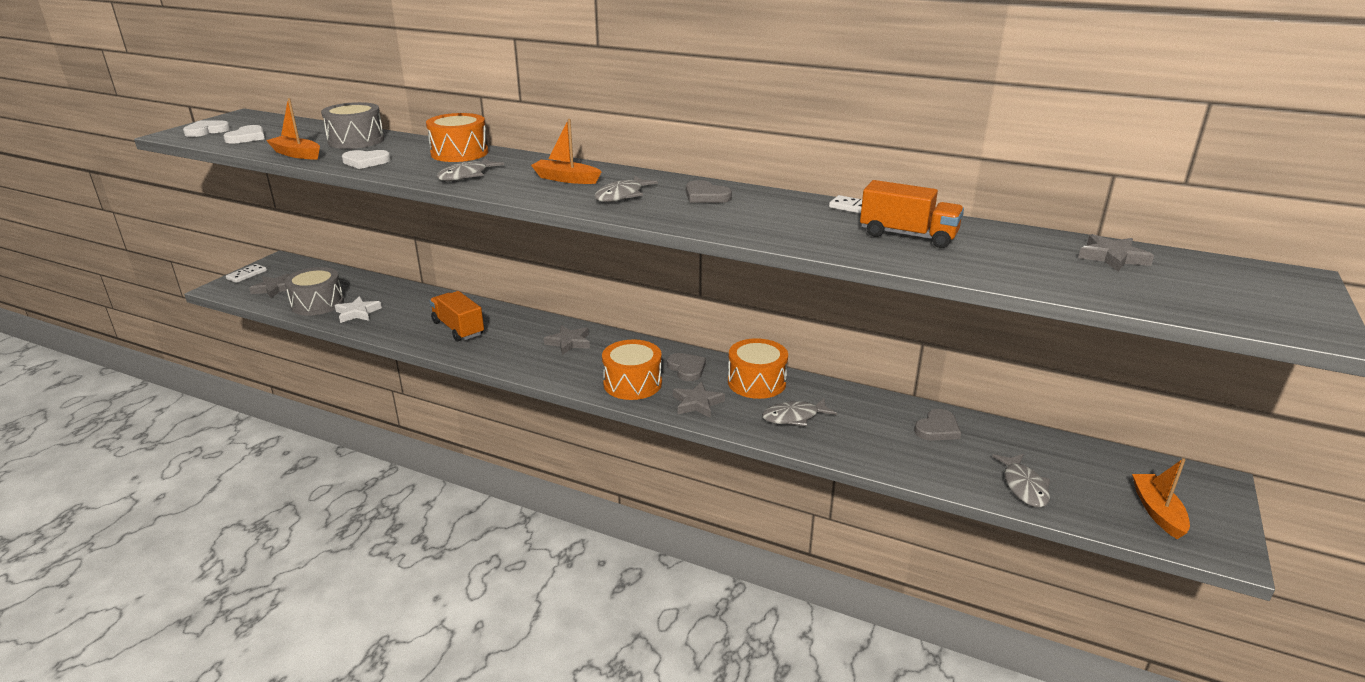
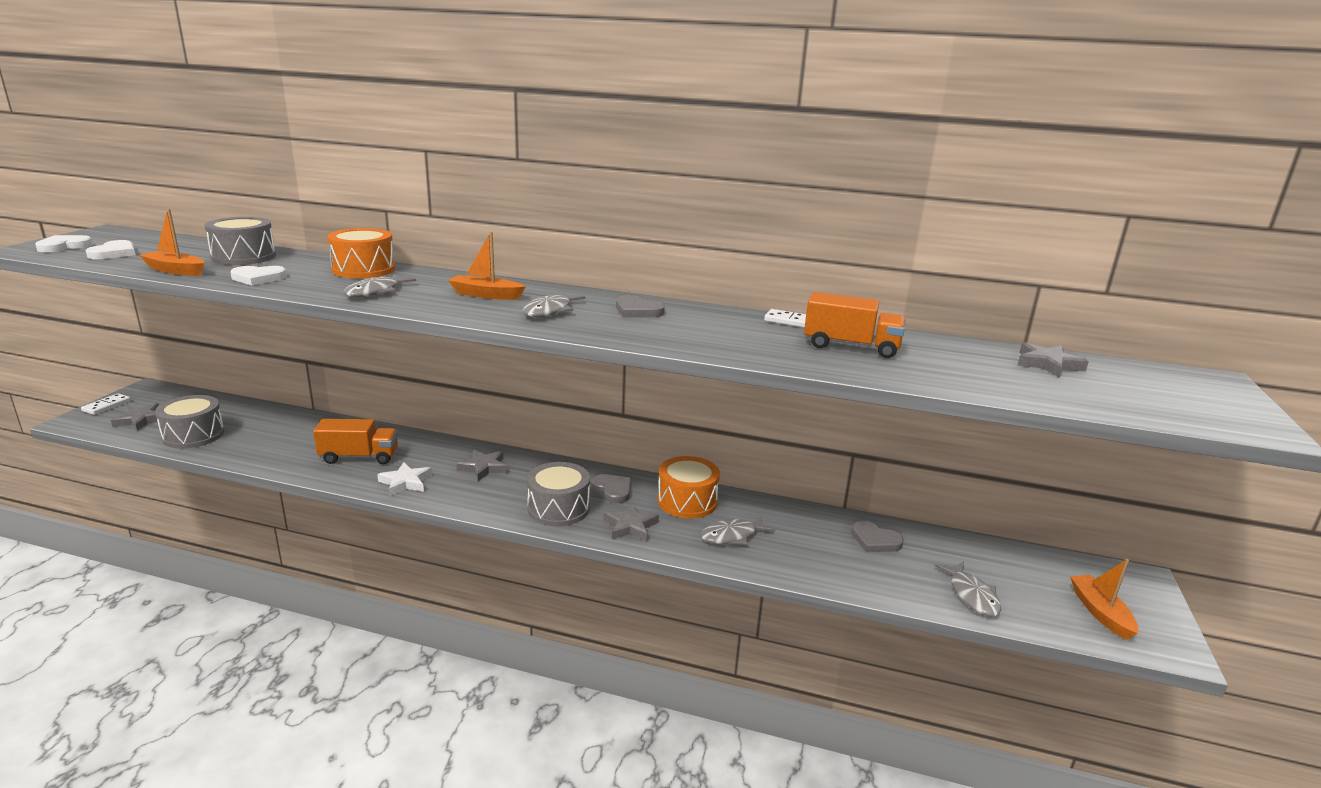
camera: 10 degrees left, 5 degrees down
(357, 313) = (242, 444): white star -> white star (405, 482)
(458, 328) = (359, 457): orange truck -> orange truck turned 135 degrees clockwise
(632, 383) = (558, 508): orange drum -> grey drum
(937, 428) = (875, 540): grey heart -> grey heart turned 90 degrees clockwise

